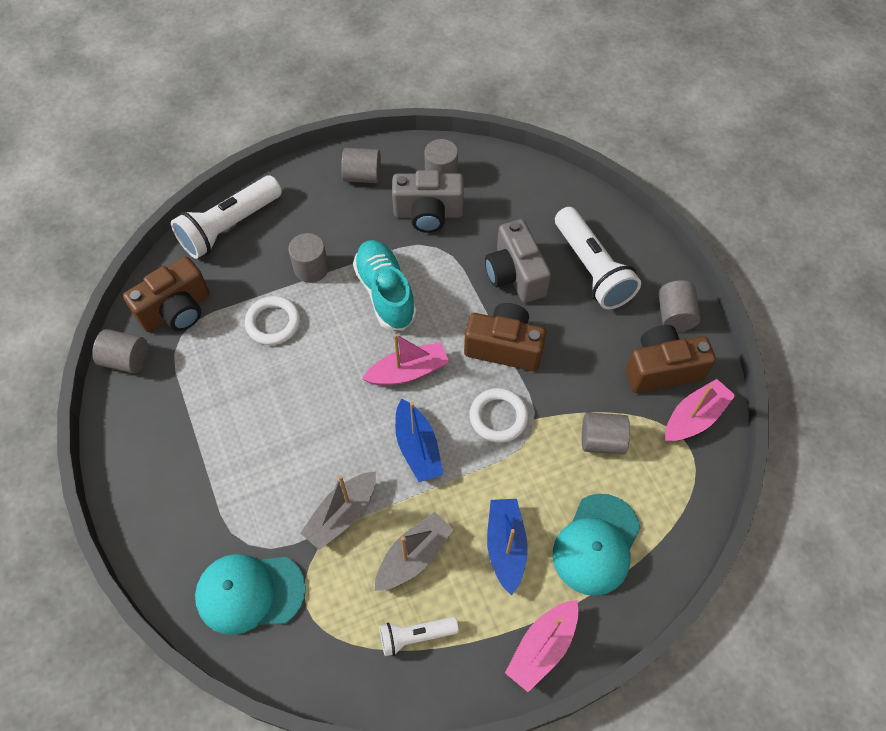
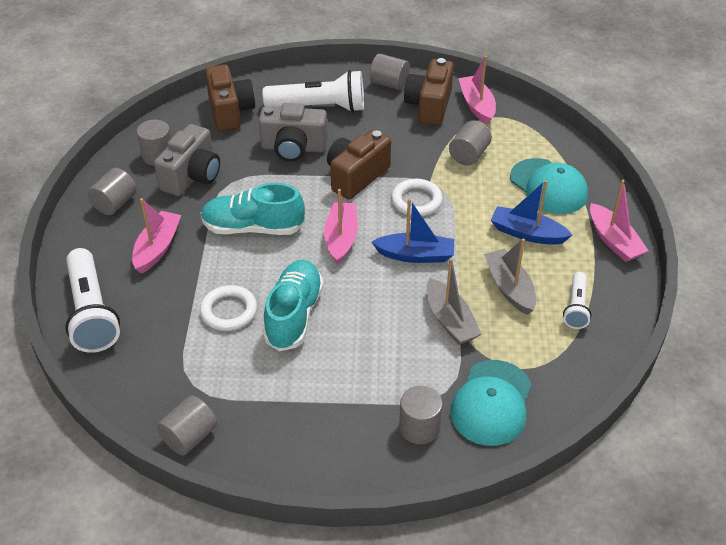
camera: 65 degrees left, 15 degrees down
(177, 310) = (160, 380): brown camera -> brown camera (230, 111)
(290, 375) = (294, 315): none -> turquoise shoe
(311, 268) = (189, 268): grey cylinder -> grey cylinder (419, 427)
(324, 234) = (157, 248): none -> pink boat

